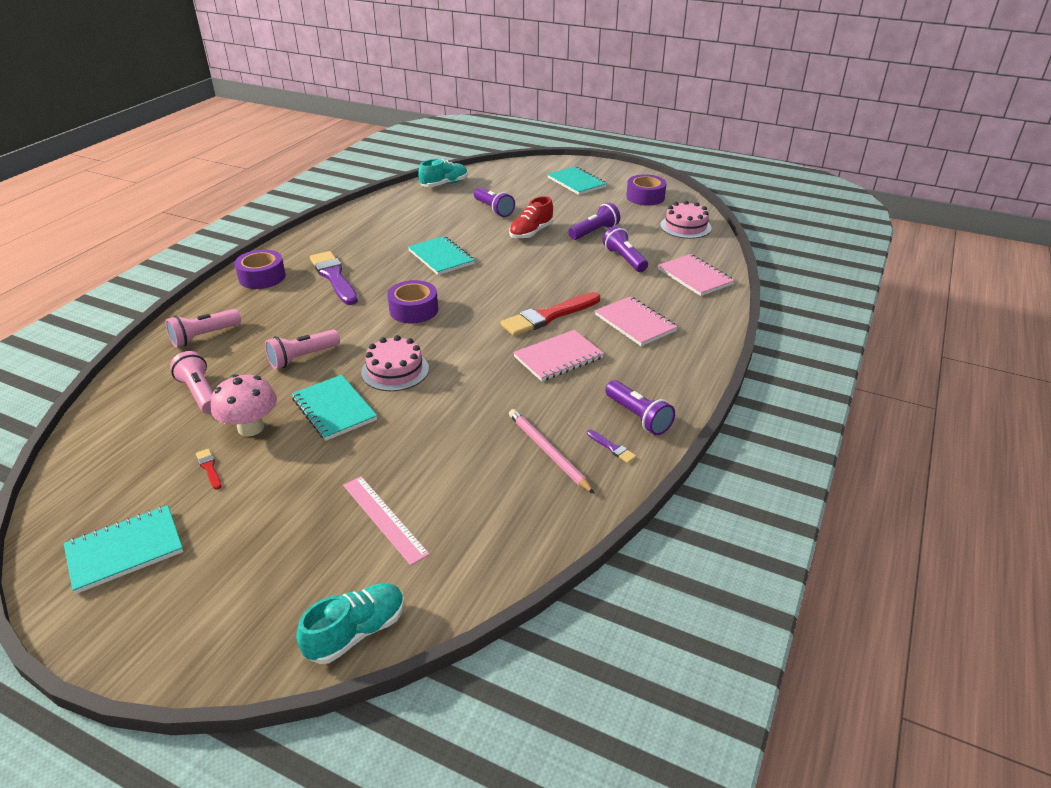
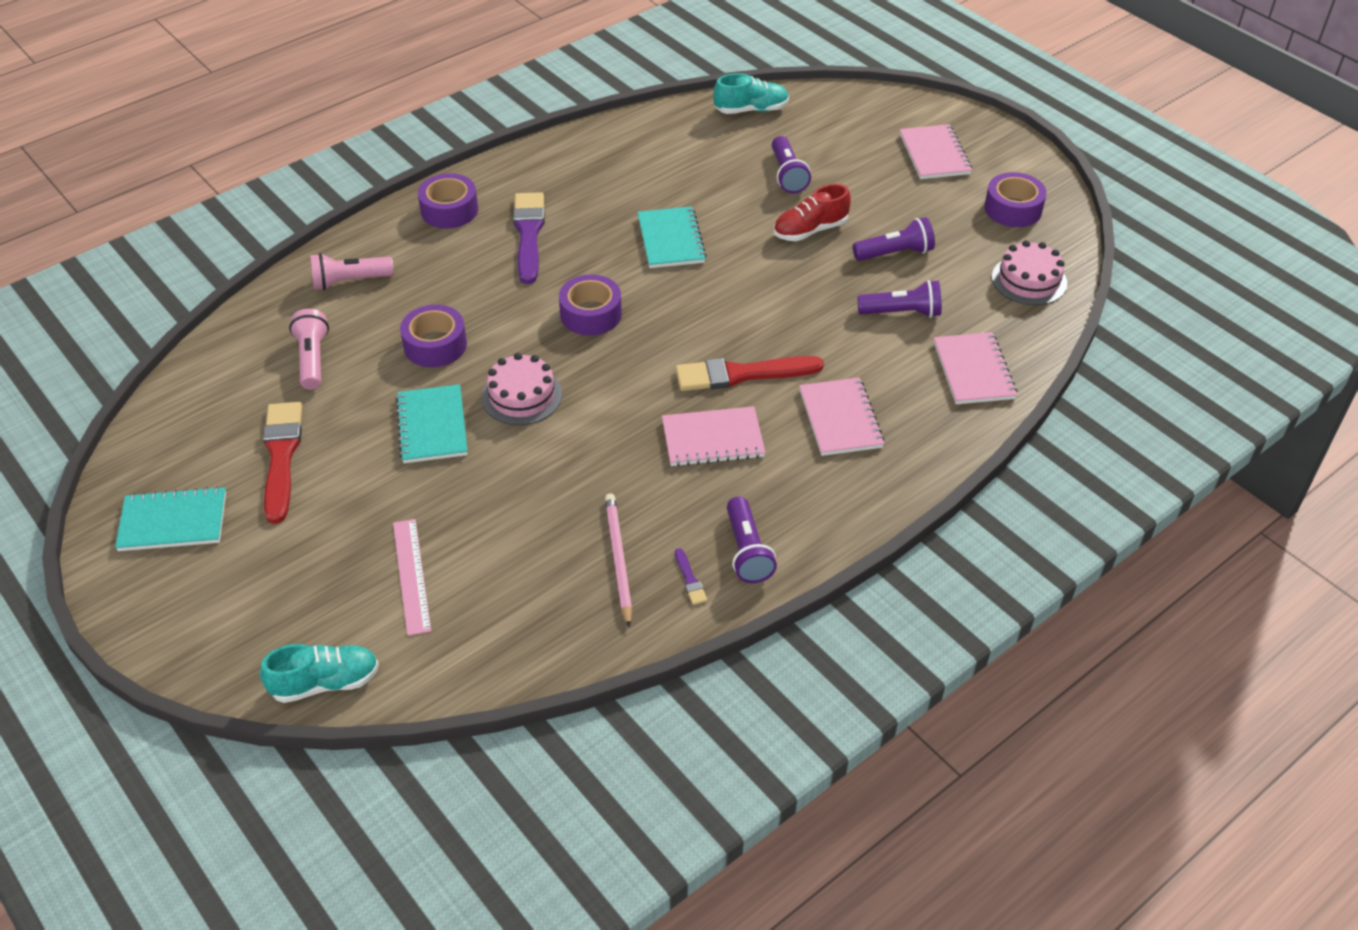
camera: 25 degrees right, 10 degrees up
(209, 468) = (281, 456): red brush -> red brush, size x2.36
(251, 428) = (341, 421): pink mushroom -> none
(302, 358) = (435, 345): pink flashlight -> purple tape
(576, 182) = (934, 154): turquoise notebook -> pink notebook
(624, 259) = (902, 313): purple flashlight -> purple flashlight turned 90 degrees clockwise

